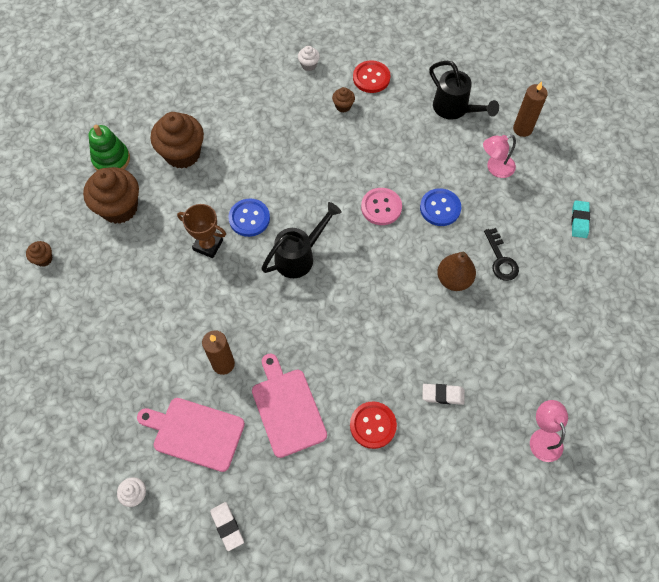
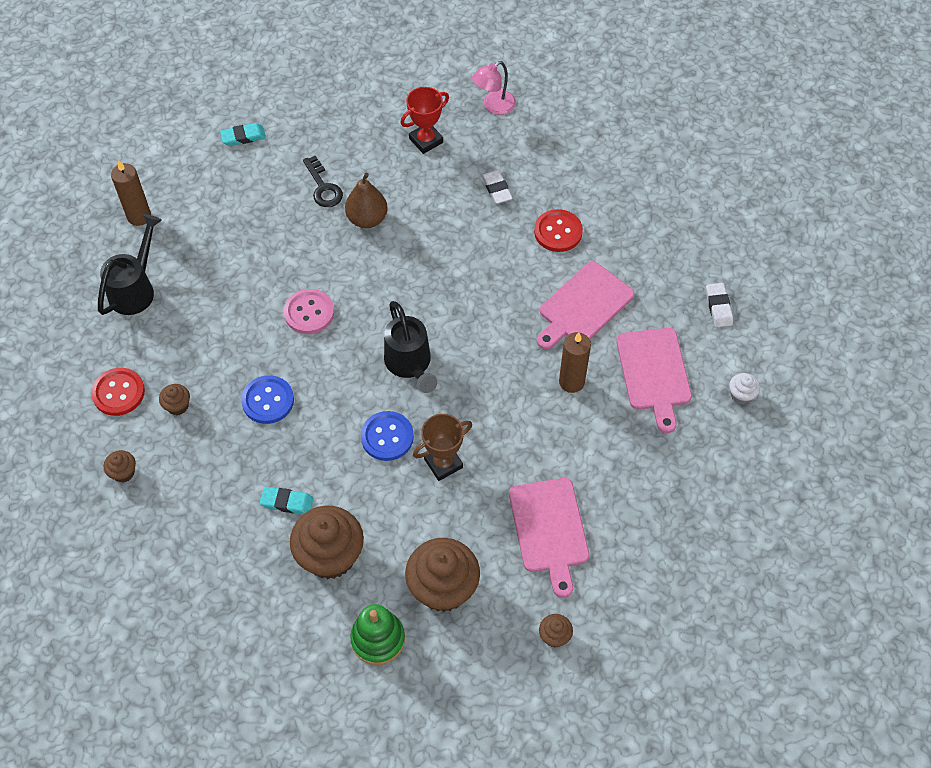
camera: 115 degrees left, 5 degrees down
(117, 290) = (549, 530): none -> pink cutting board
(208, 245) = (443, 463): brown trophy -> brown trophy turned 60 degrees clockwise
(227, 526) = (718, 307): white eraser -> white eraser turned 45 degrees counterclockwise
(235, 143) = (287, 502): none -> turquoise eraser
(300, 256) = (410, 365): black watering can -> black watering can turned 135 degrees counterclockwise
(309, 65) = (123, 472): white cupcake -> brown cupcake
(440, 208) = (284, 258): blue button -> blue button (268, 400)
(495, 168) = (207, 225): pink lamp -> none
(501, 259) = (323, 187): black key -> black key turned 105 degrees clockwise
(522, 359) = (426, 140): none -> red trophy

